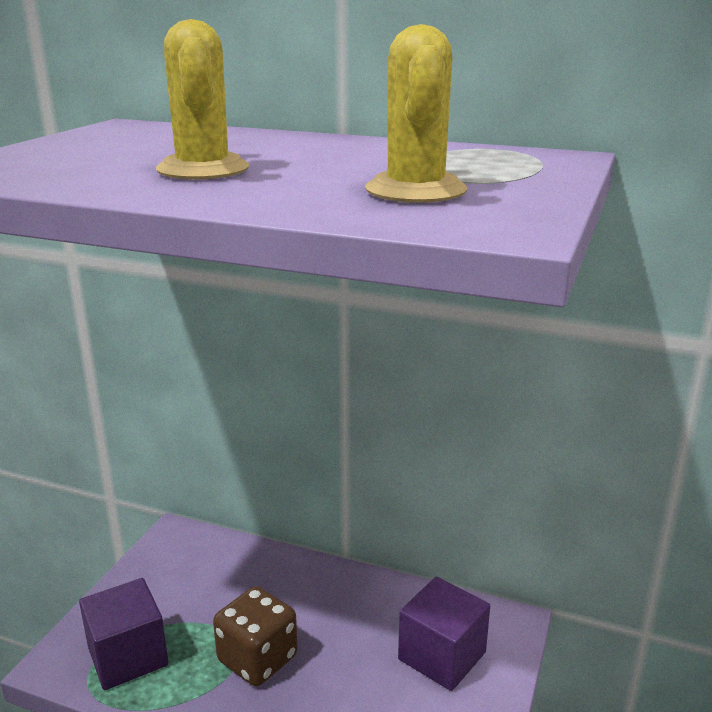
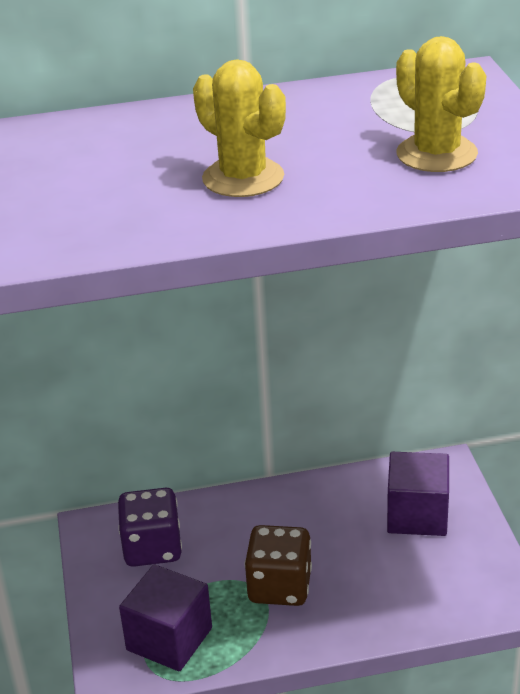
camera: 30 degrees left, 10 degrees up
(197, 572) = (152, 548): none -> purple dice

